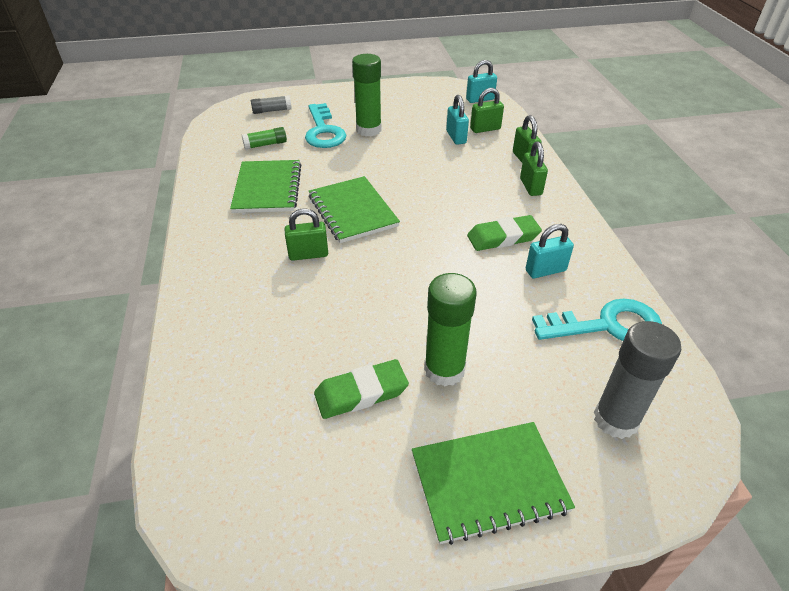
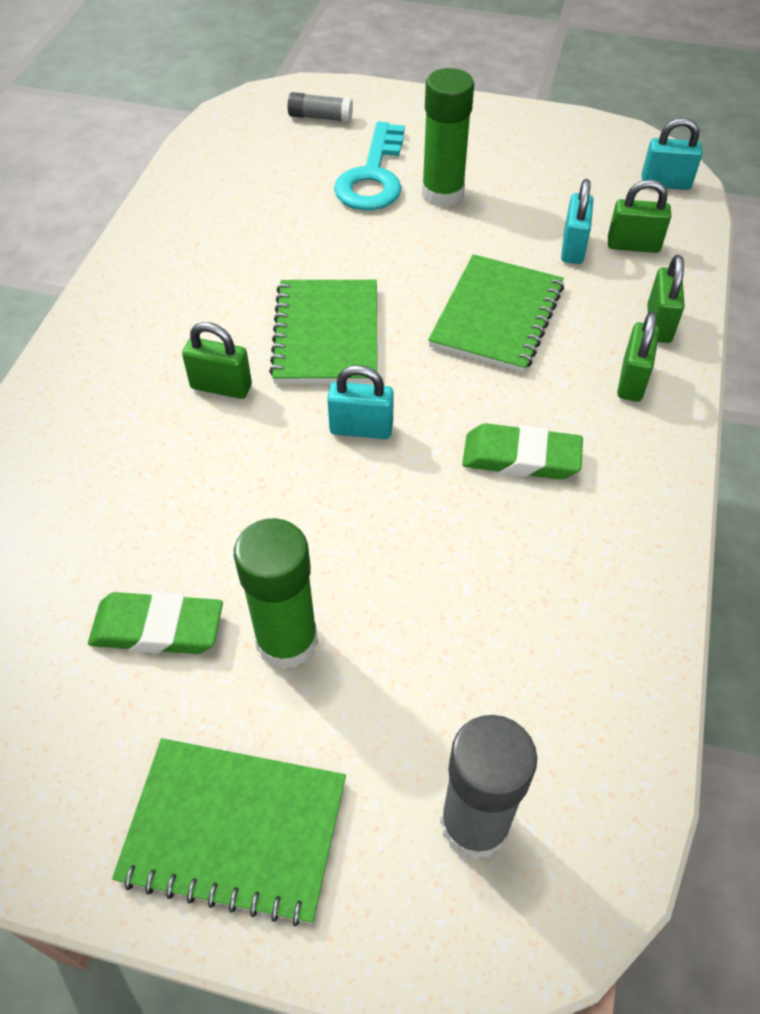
camera: 25 degrees right, 10 degrees up
(265, 145) = (275, 178): green glue stick -> none
(268, 188) = (233, 256): green notebook -> green notebook (497, 316)
(545, 270) = (547, 540): turquoise padlock -> turquoise padlock (361, 429)
(607, 325) = (576, 671): turquoise key -> none

